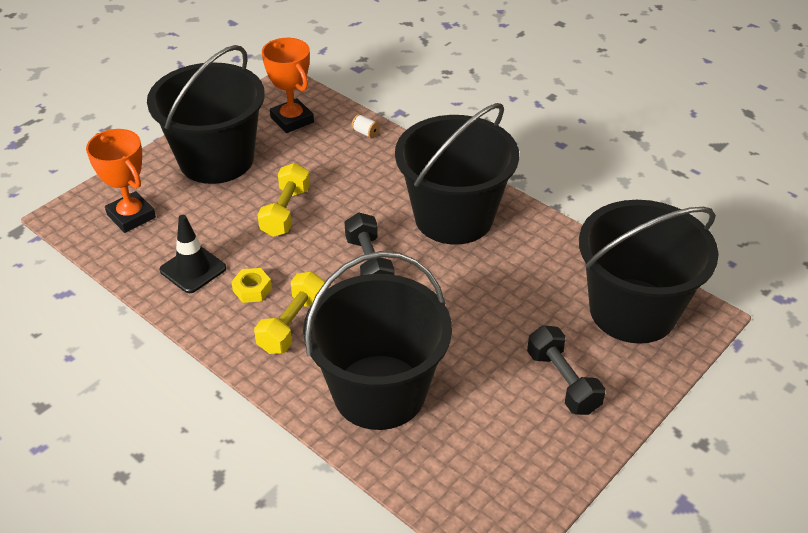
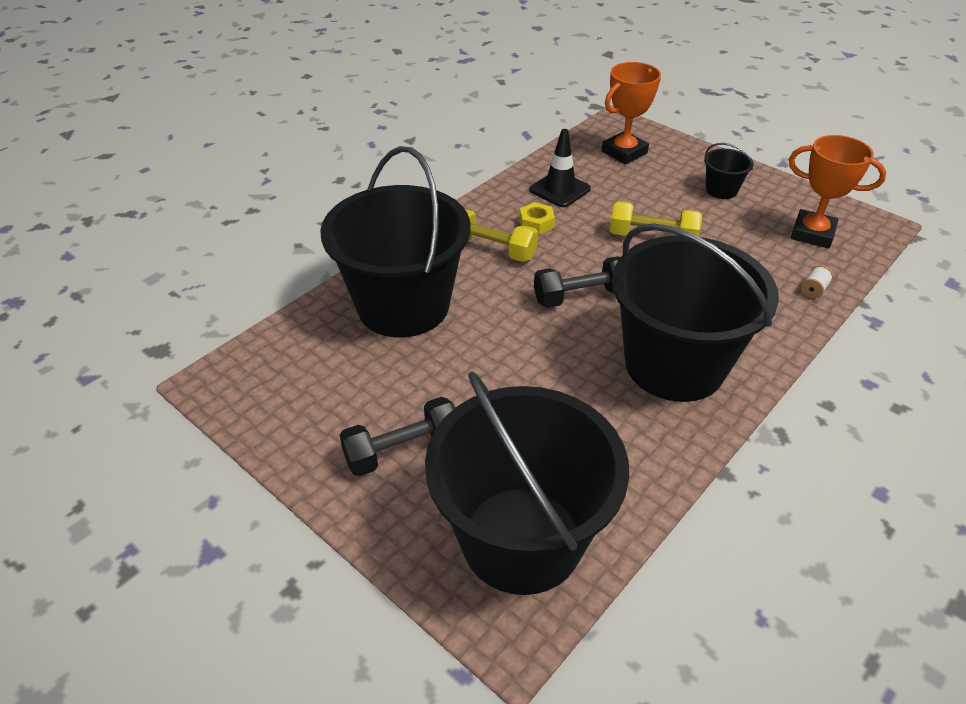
camera: 90 degrees right, 0 degrees up
(216, 160) = (721, 190): black bucket -> black bucket, size x0.41
(292, 120) = (812, 234): orange trophy -> orange trophy turned 60 degrees clockwise

